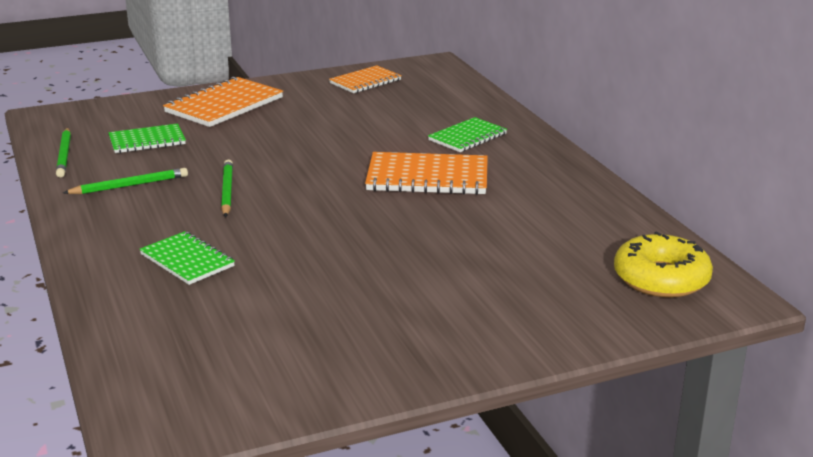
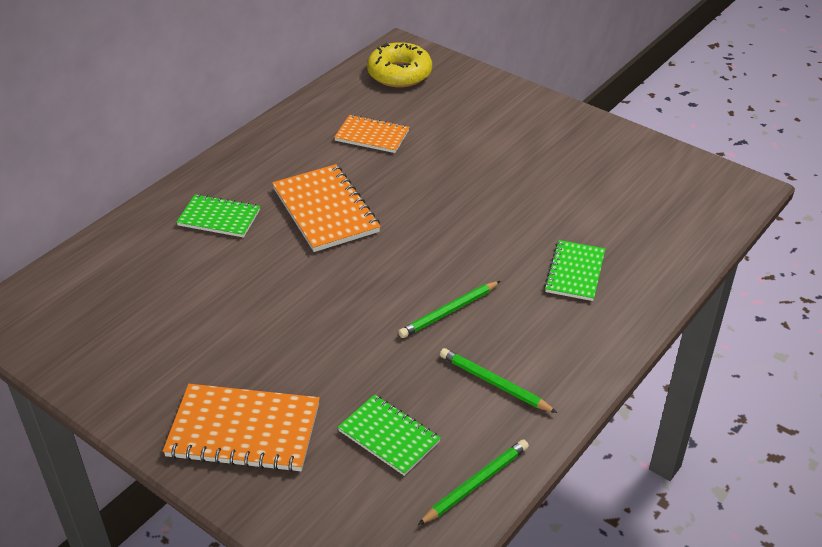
camera: 120 degrees left, 15 degrees up
(365, 81) = (95, 346): orange notebook -> orange notebook (372, 136)

